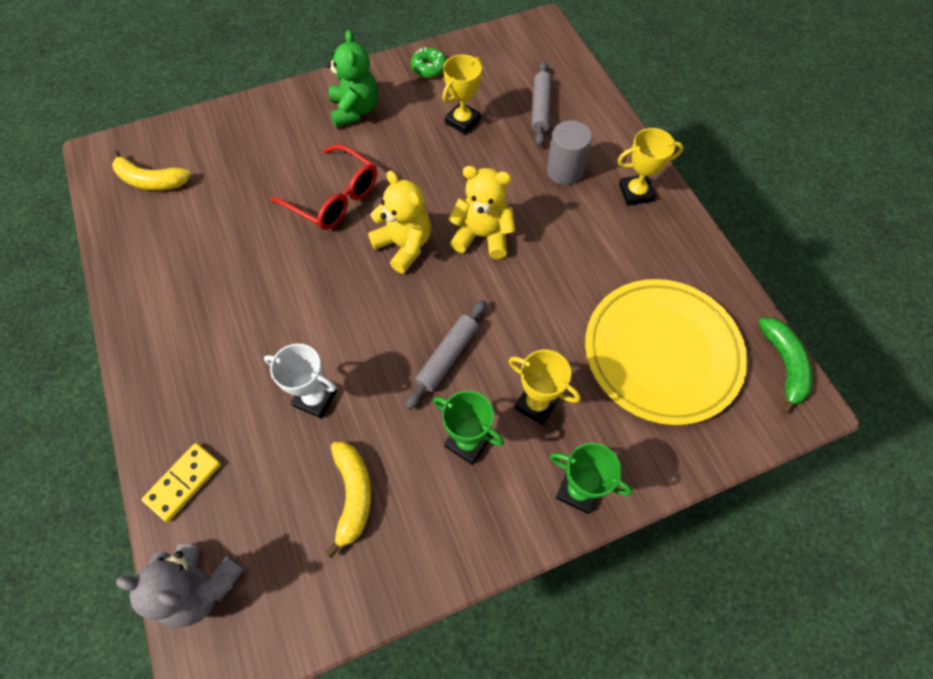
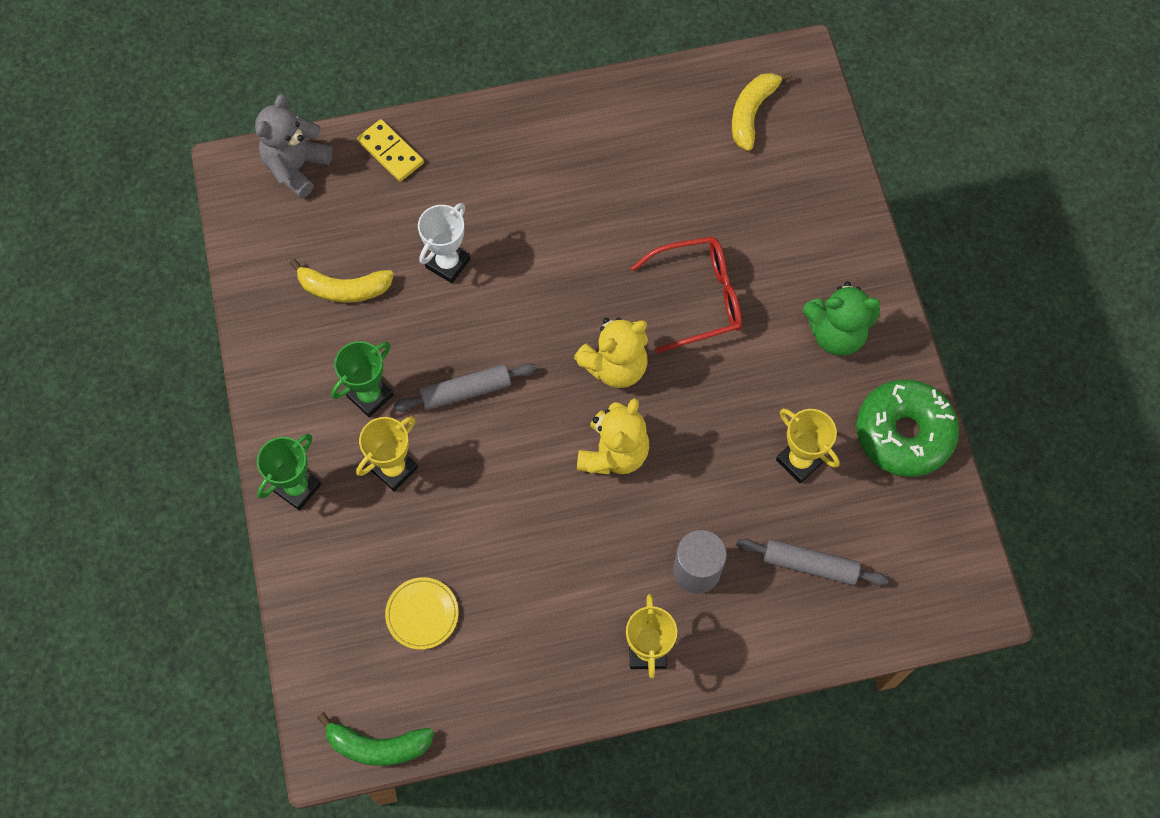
camera: 100 degrees right, 5 degrees up
(334, 197) = (697, 298): red glasses -> red glasses turned 150 degrees counterclockwise
(429, 68) = (903, 433): green donut -> green donut, size x2.00
(447, 357) = (466, 391): grey rolling pin -> grey rolling pin turned 60 degrees counterclockwise
(662, 353) = (422, 614): yellow plate -> yellow plate, size x0.41

